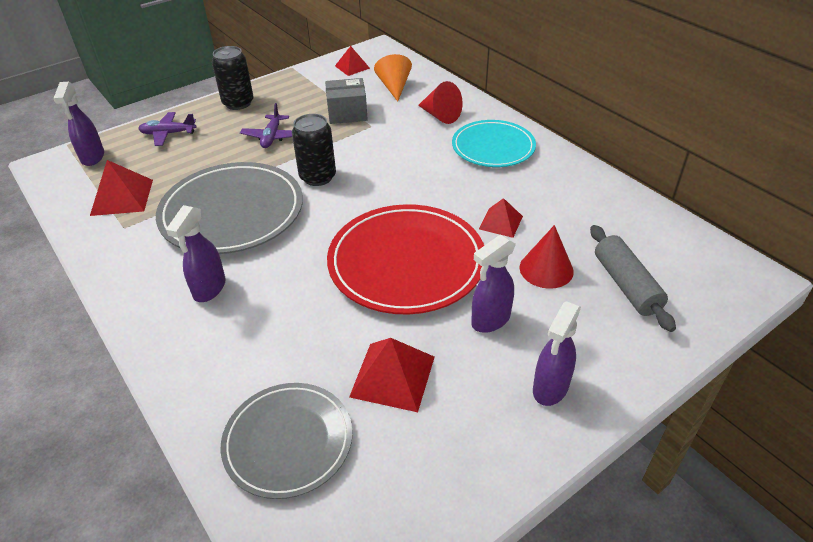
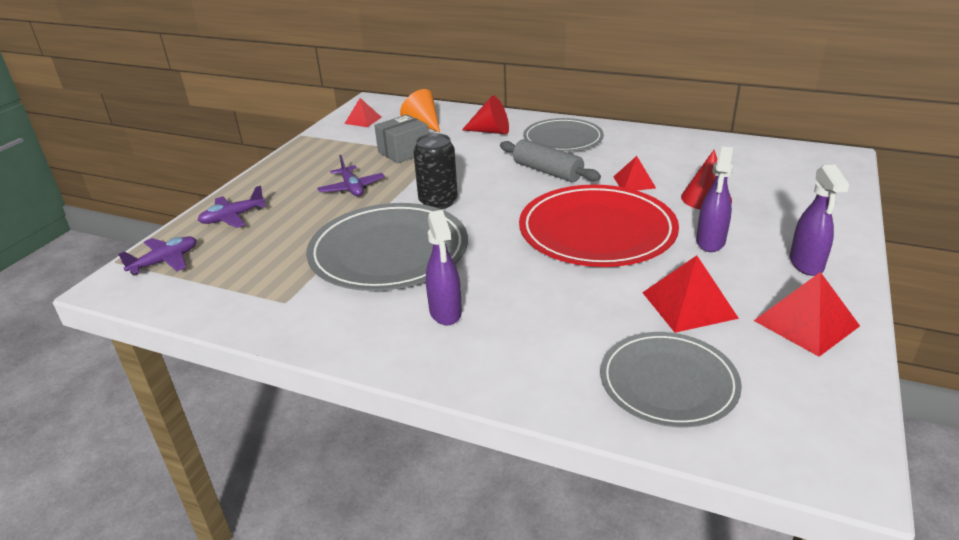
camera: 30 degrees left, 10 degrees down
(93, 157) = (165, 261): purple spray bottle -> purple plane
(122, 197) = (249, 280): red pyramid -> red pyramid (806, 323)
(238, 103) = (280, 174): black can -> none
(493, 147) = (563, 139): turquoise plate -> grey plate
(626, 285) = (771, 188): grey rolling pin -> grey rolling pin (547, 171)

